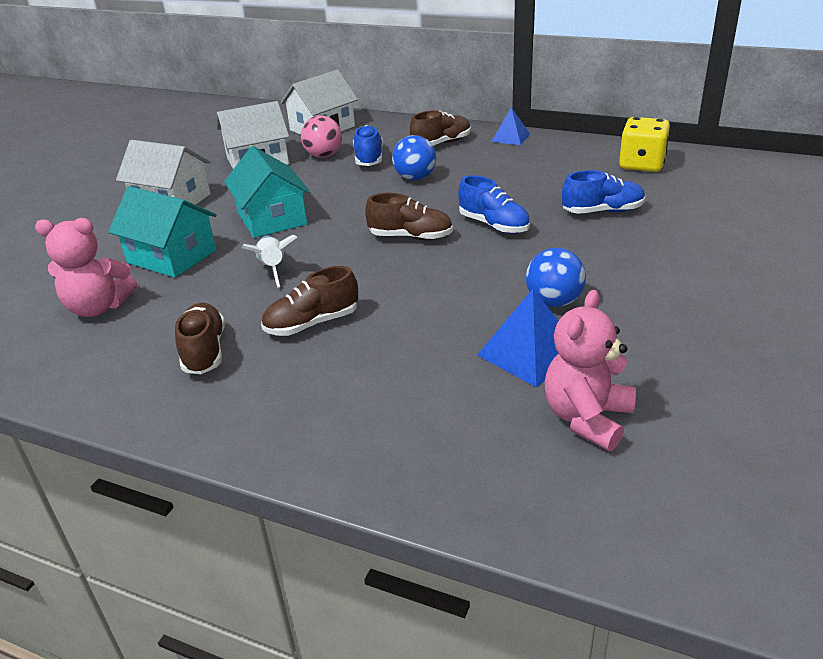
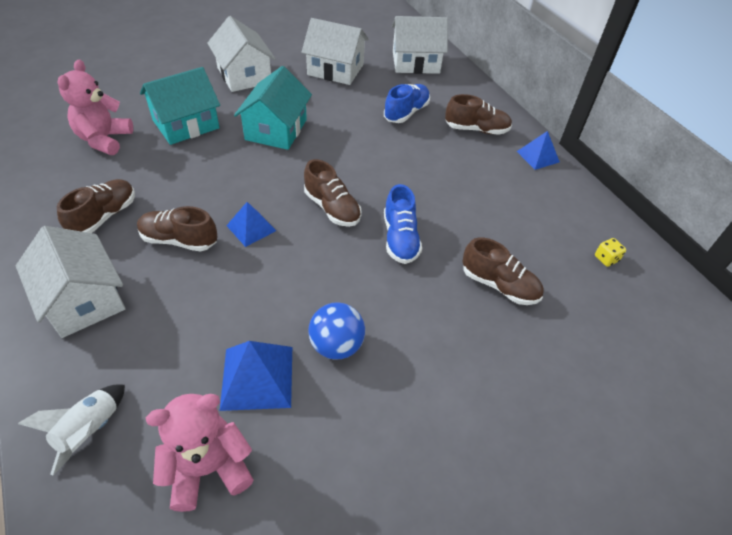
camera: 35 degrees right, 15 degrees up
(98, 307) = (104, 140): pink teddy bear -> pink teddy bear turned 60 degrees clockwise
(172, 256) = (186, 124): turquoise house -> turquoise house turned 75 degrees clockwise
(273, 269) = (220, 175): white rocket -> white rocket (90, 430)
(291, 408) = (83, 299): none -> white house
(323, 156) = (381, 90): pink ball -> none
(364, 282) = (251, 228): none -> blue pyramid
(415, 178) = (411, 153): blue ball -> none
(602, 211) = (499, 285): blue shoe -> brown shoe
(641, 164) = (606, 258): yellow dice -> yellow dice, size x0.43

